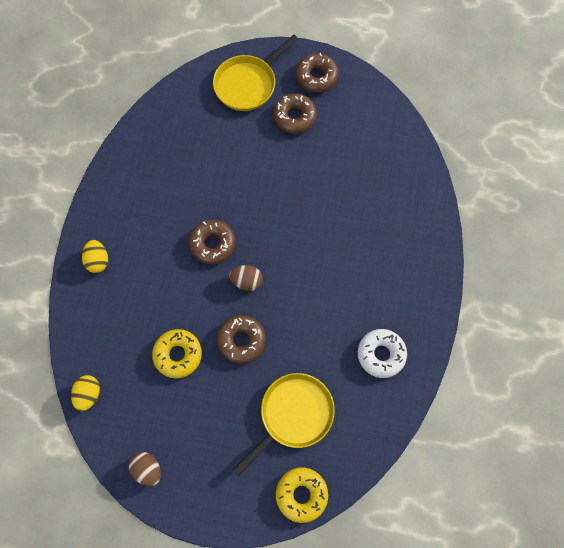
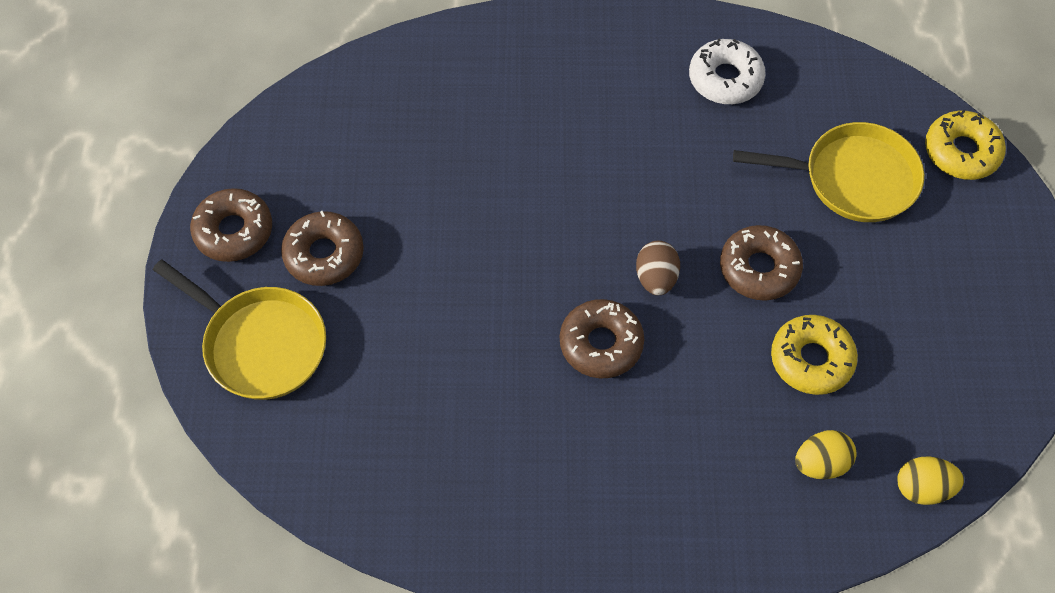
camera: 100 degrees left, 10 degrees down
(98, 260) = (678, 535): yellow egg -> yellow egg (821, 463)
(147, 469) = (1006, 366): brown egg -> none
(293, 415) = (853, 178): yellow pan -> yellow pan turned 150 degrees clockwise

